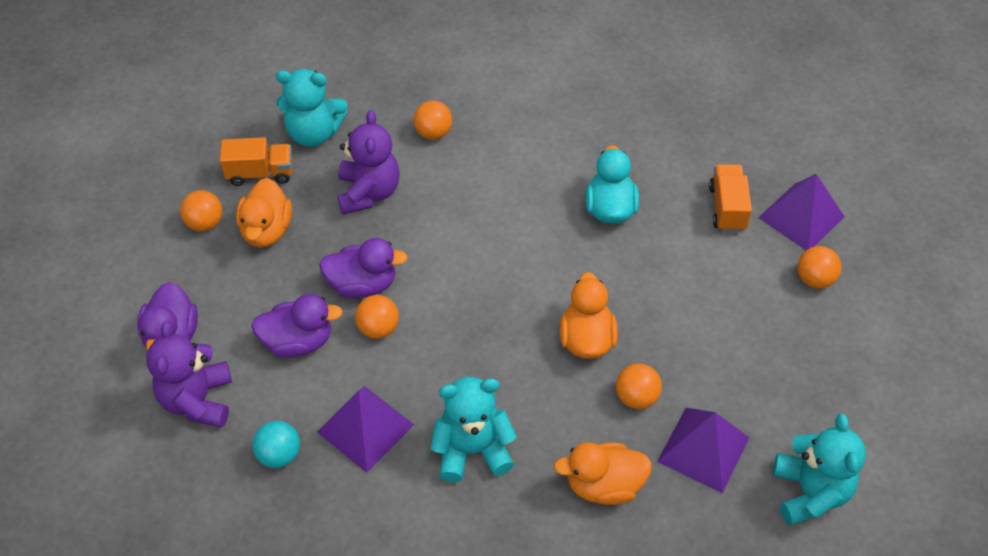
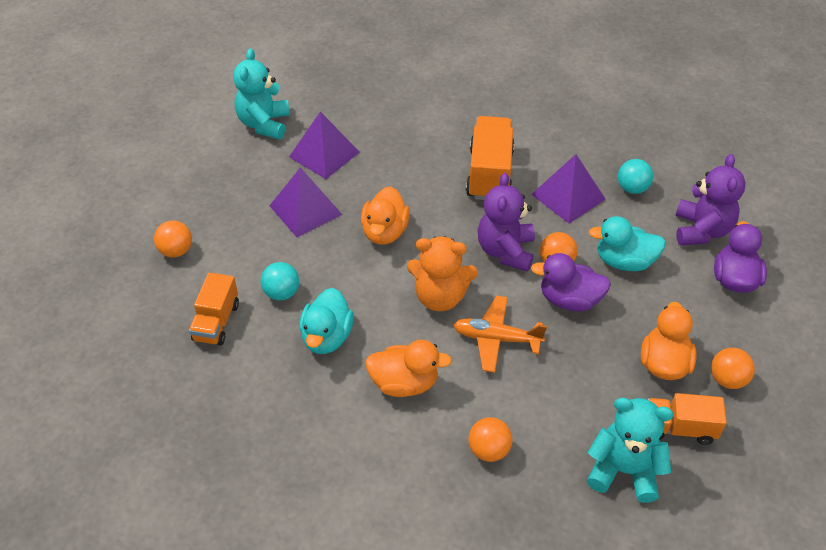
camera: 170 degrees left, 5 degrees down
(298, 341) = (624, 261): purple duck -> turquoise duck
(368, 192) = (562, 388): purple teddy bear -> purple teddy bear (505, 251)
(437, 231) = (496, 339): none -> orange plane
(472, 450) = (489, 174): turquoise teddy bear -> orange truck
(504, 267) = (440, 297): none -> orange teddy bear
(603, 485) = (401, 144): orange duck -> orange duck (404, 383)
(636, 397) = (359, 189): orange ball -> none
(675, 247) = (282, 293): none -> turquoise ball
(801, 217) = (154, 304): purple pyramid -> purple pyramid (305, 210)

